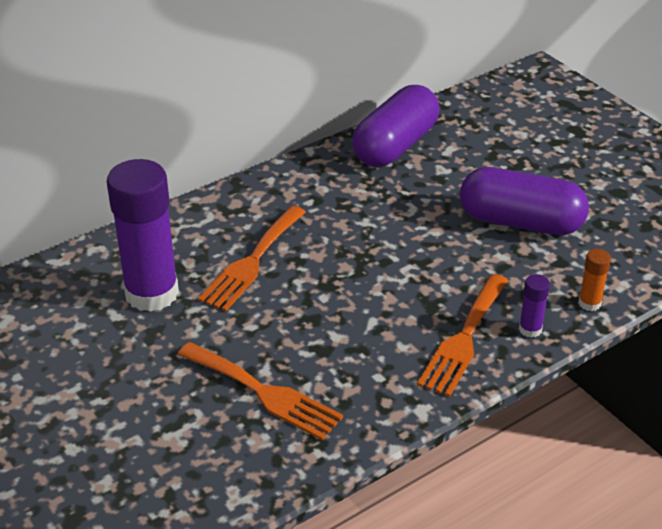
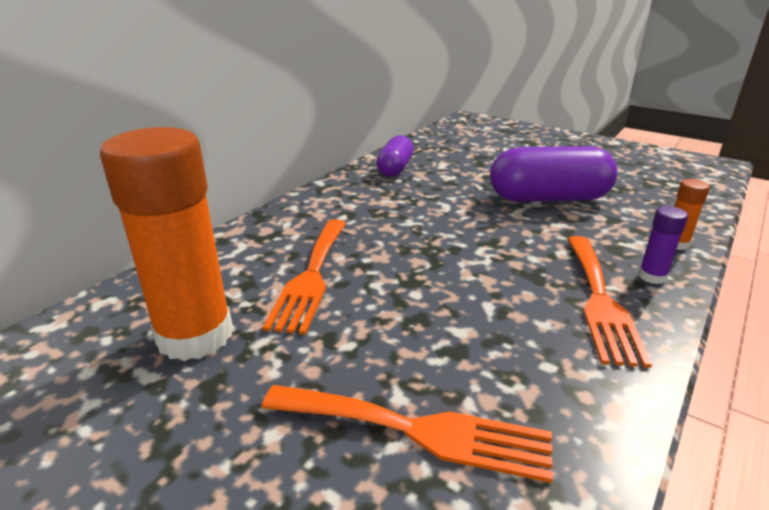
camera: 20 degrees left, 10 degrees down
(152, 293) = (195, 335): purple glue stick -> orange glue stick
(395, 146) = (395, 168): purple capsule -> purple capsule, size x0.60

